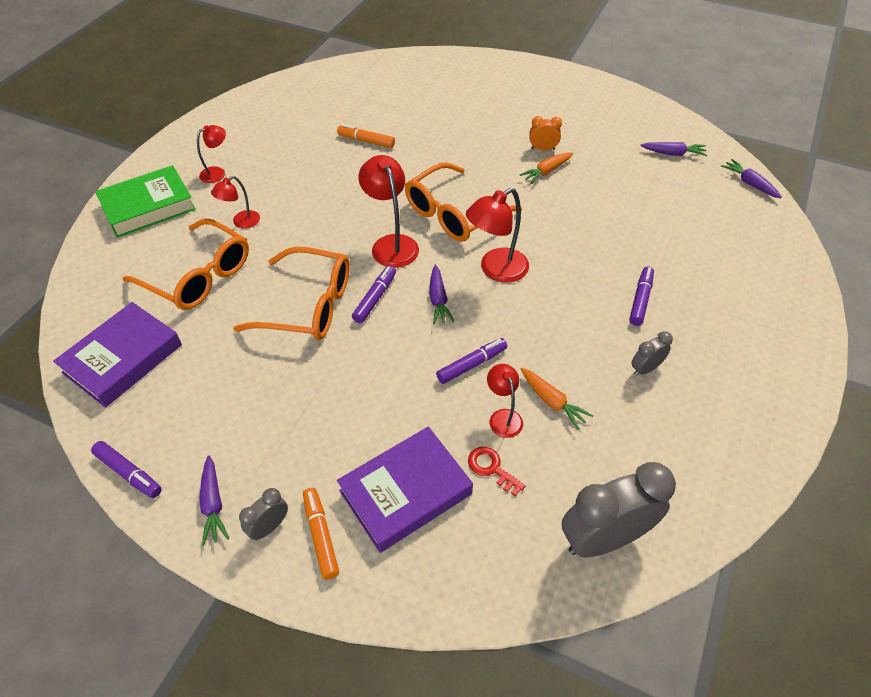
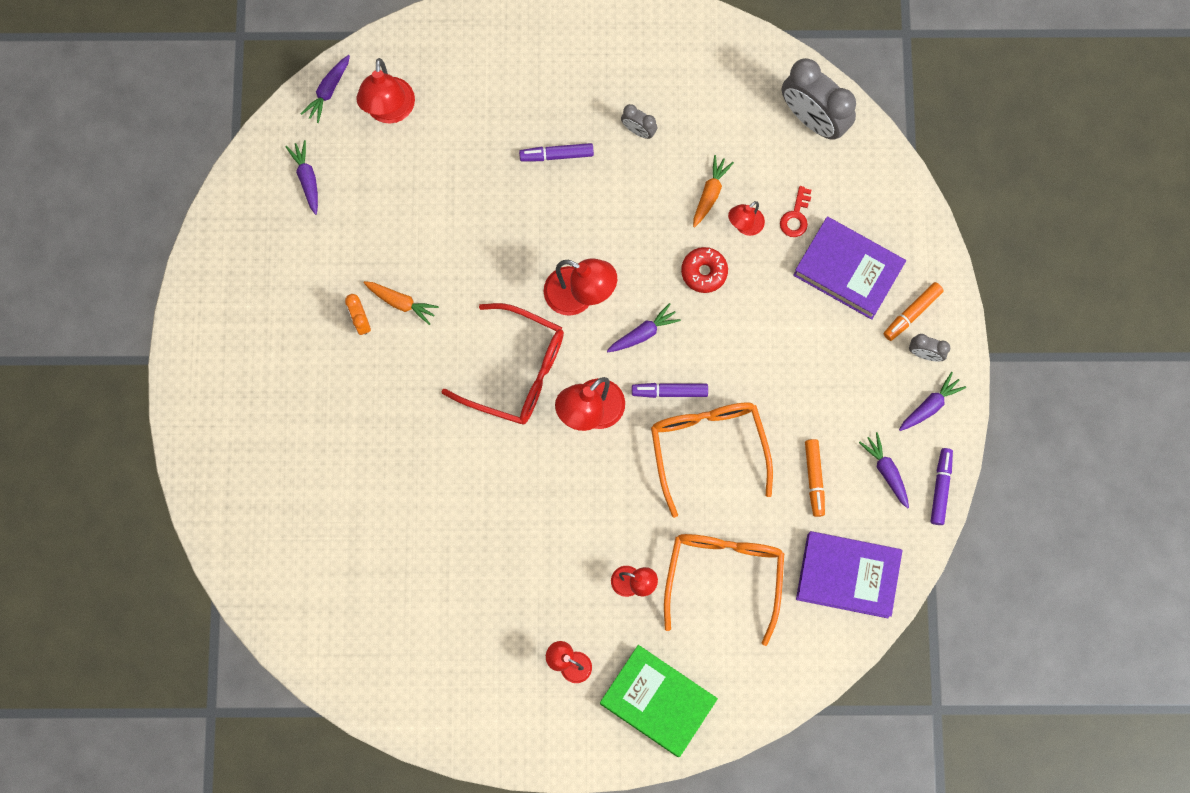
camera: 115 degrees left, 25 degrees up
(183, 432) = (886, 471): none -> purple carrot
(366, 141) = (435, 526): orange marker -> orange marker (814, 479)
(455, 213) = (515, 370): orange glasses -> red glasses
(472, 365) = (704, 272): purple marker -> red donut
(720, 211) = (389, 111): none -> red lamp

